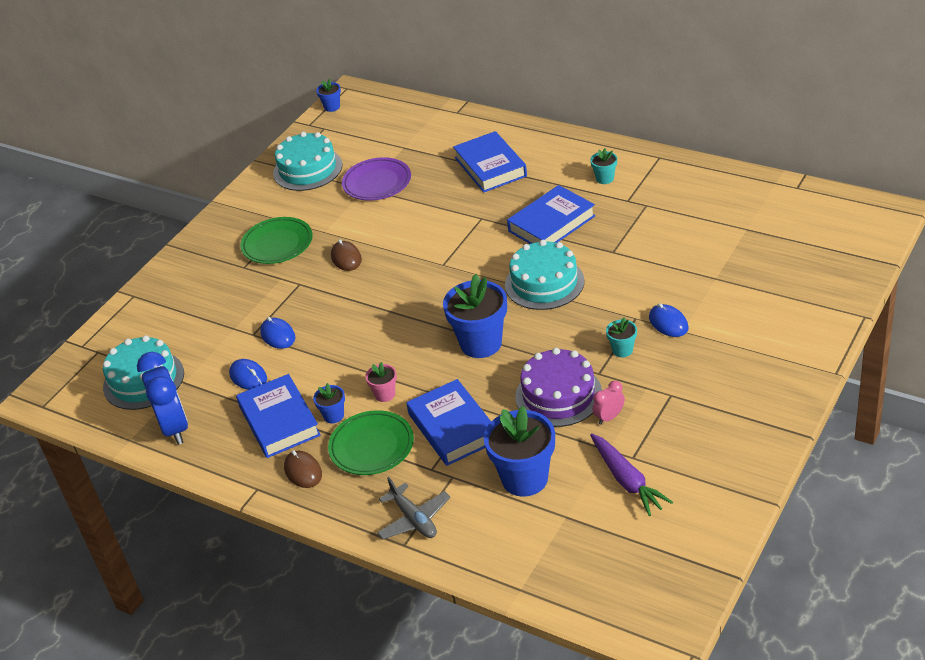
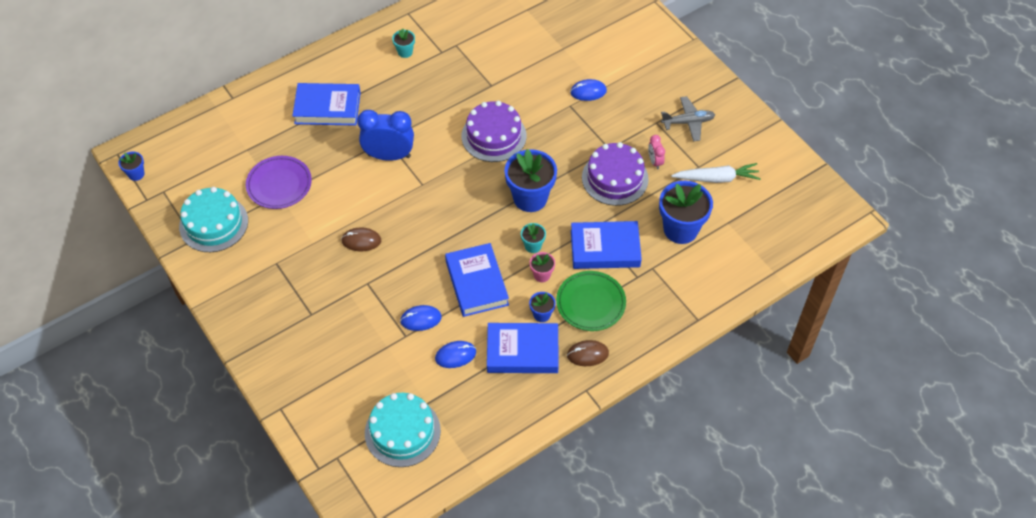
camera: 70 degrees left, 15 degrees up
(175, 428) = (479, 425): blue clock -> blue clock (389, 156)
(277, 244) = (301, 280): green plate -> none
(414, 519) = (678, 305): grey plane -> grey plane (688, 122)
(544, 283) = (494, 136): turquoise cake -> purple cake
(551, 223) = (430, 103): blue book -> blue book (476, 283)
(622, 350) = (596, 126): turquoise flower pot -> turquoise flower pot (533, 246)
(627, 480) = (716, 178): purple carrot -> white carrot

